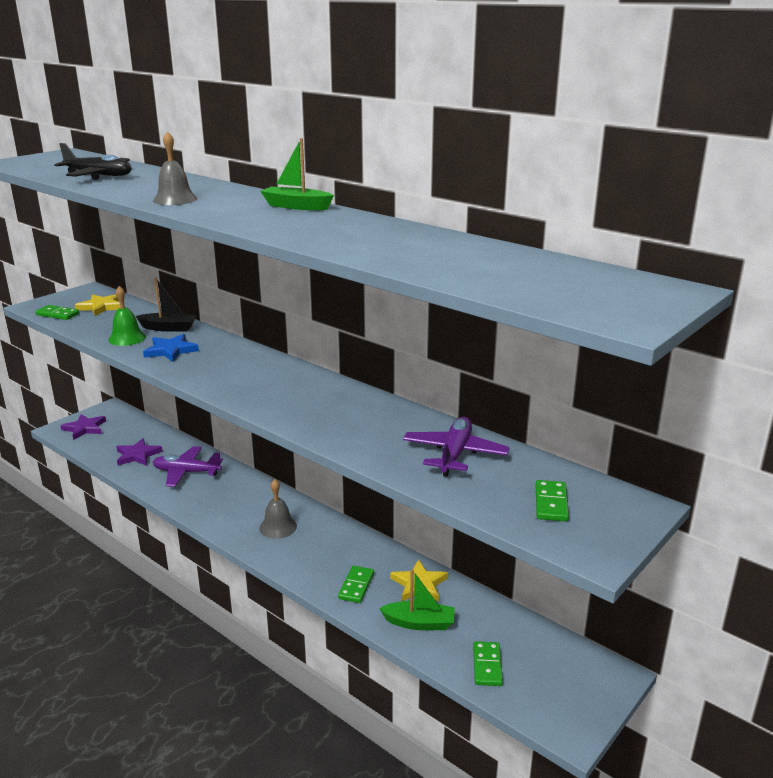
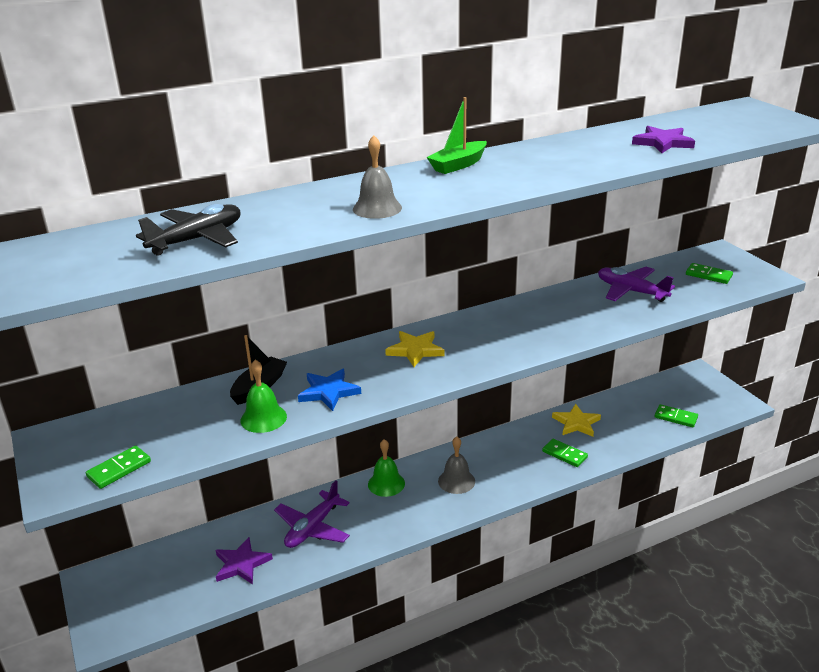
camera: 65 degrees left, 5 degrees up
(85, 428) = (127, 609): purple star -> purple star (663, 143)
(101, 307) = (130, 431): yellow star -> yellow star (415, 350)
(256, 491) = (386, 483): none -> green bell
(419, 623) = (621, 434): green boat -> none

